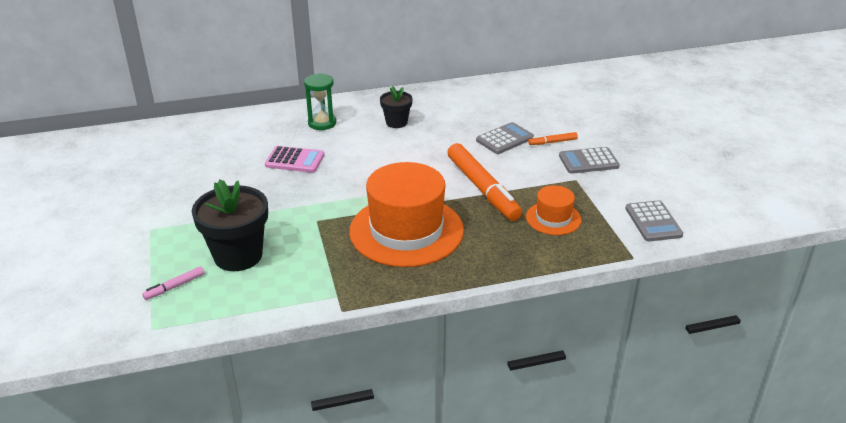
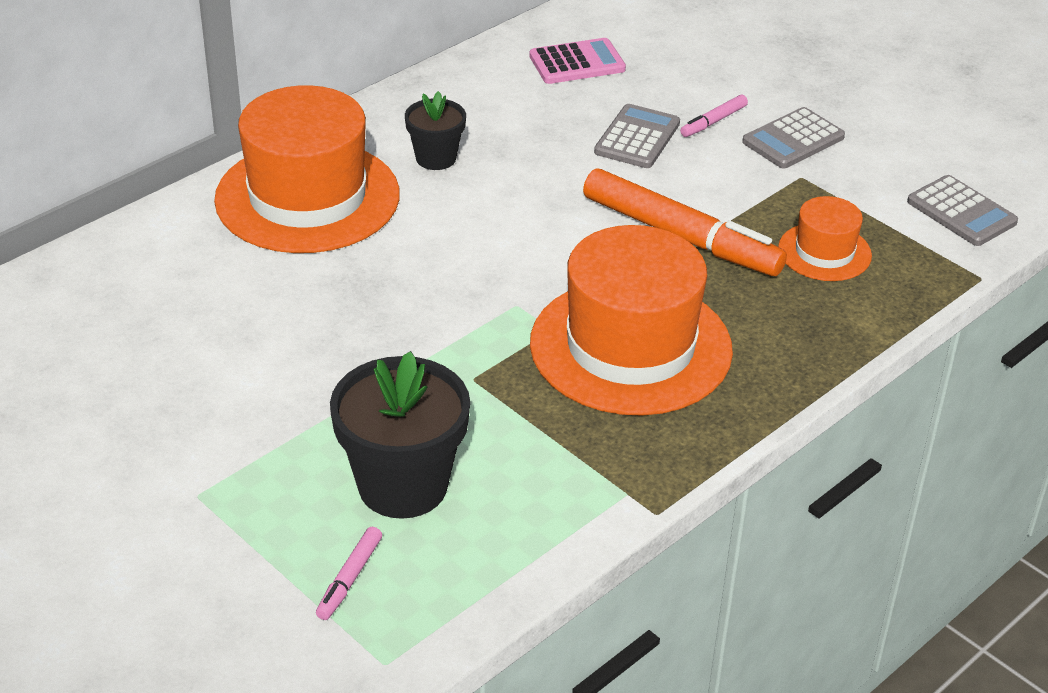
camera: 30 degrees left, 5 degrees up
(294, 160) = (328, 282): pink calculator -> pink calculator (577, 63)
(322, 123) = (307, 197): green hourglass -> orange hat
(552, 142) = (713, 122): orange marker -> pink marker

